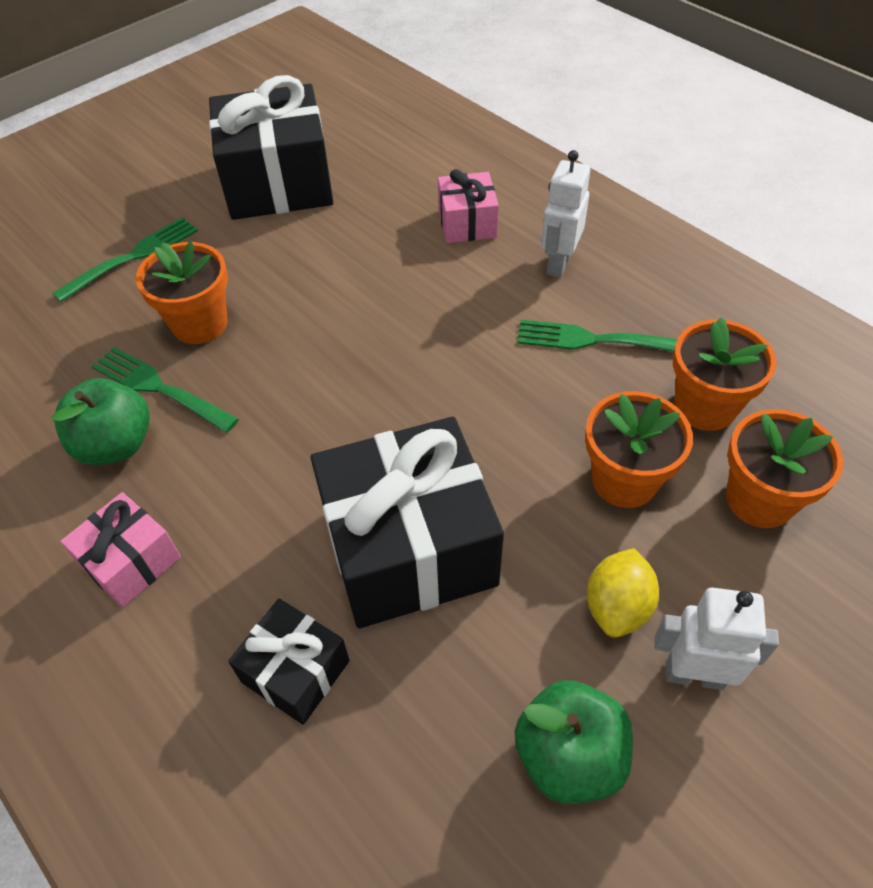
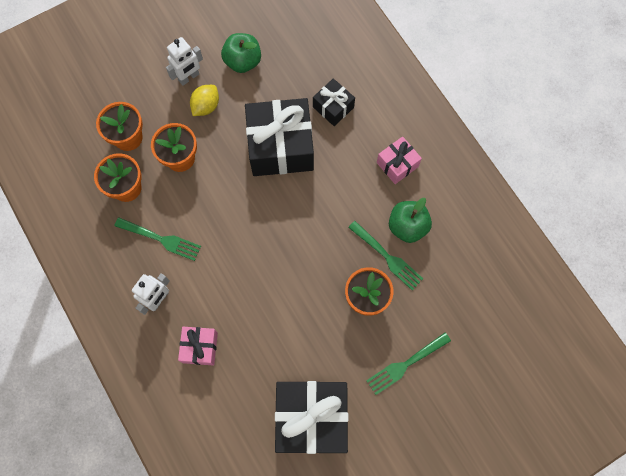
camera: 170 degrees left, 20 degrees up
(694, 674) = (189, 77): white robot -> white robot turned 60 degrees counterclockwise

